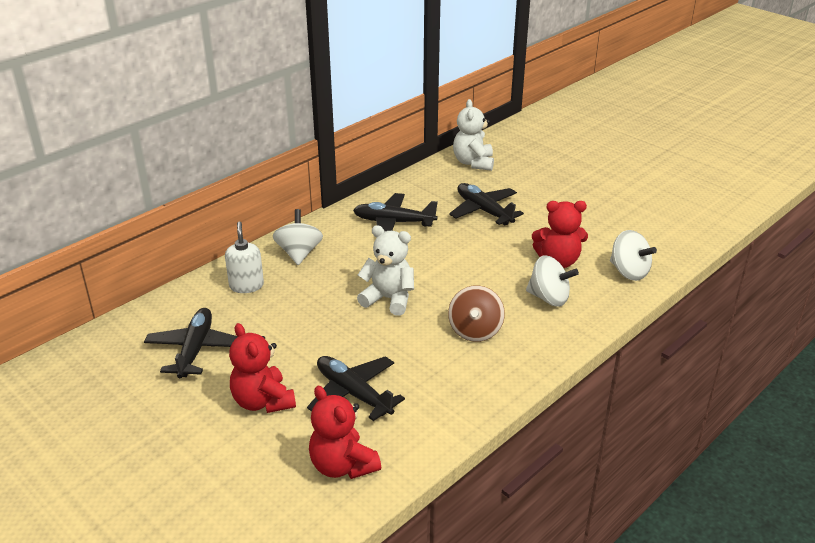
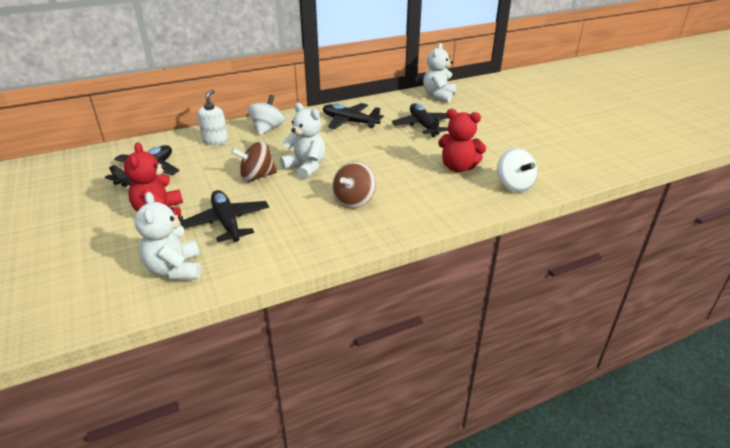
camera: 20 degrees right, 0 degrees up
(340, 325) = (257, 177): none -> brown spinning top
(342, 466) = (175, 269): red teddy bear -> white teddy bear
(549, 298) = (431, 190): white spinning top -> none

